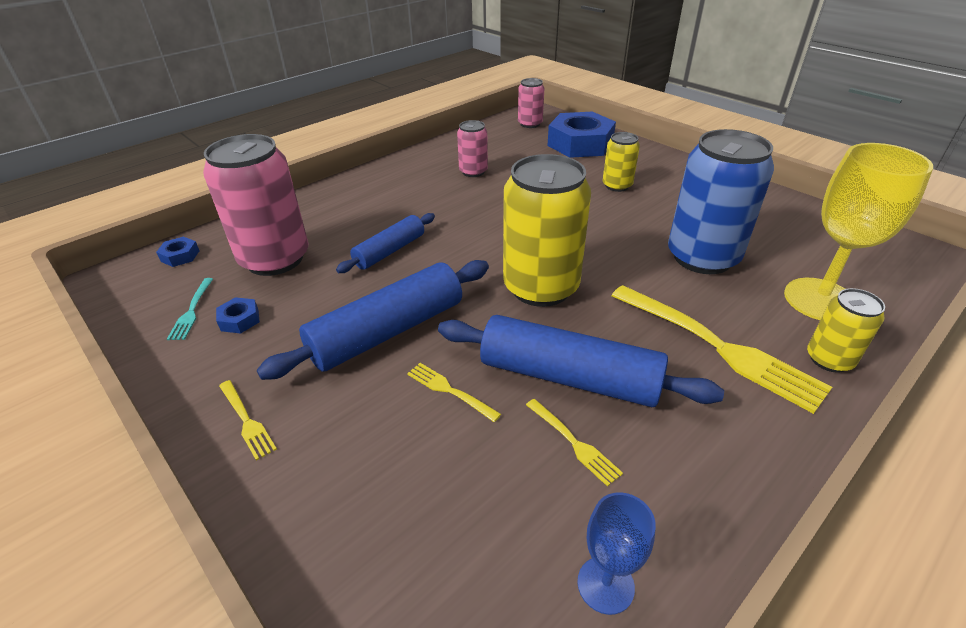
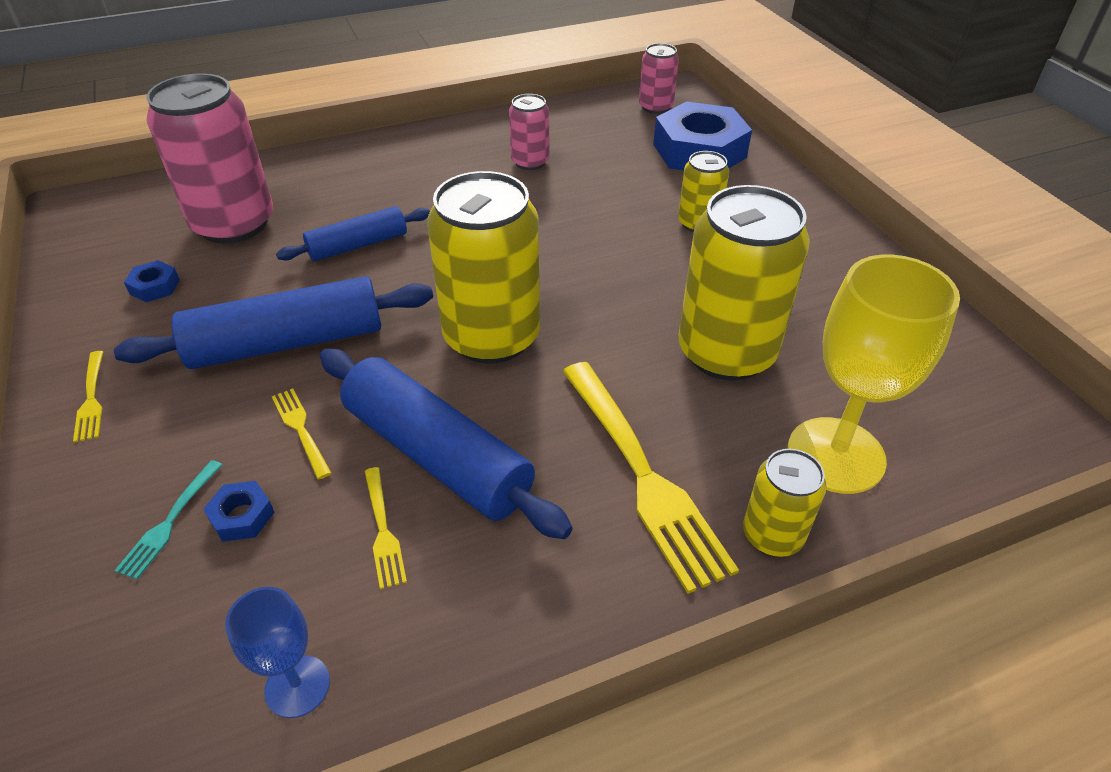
camera: 20 degrees right, 5 degrees up
(180, 256) = (146, 196): blue nut -> blue nut (242, 516)
(192, 311) = (118, 264): turquoise fork -> turquoise fork (170, 522)
(702, 257) = (726, 353): blue can -> yellow can

